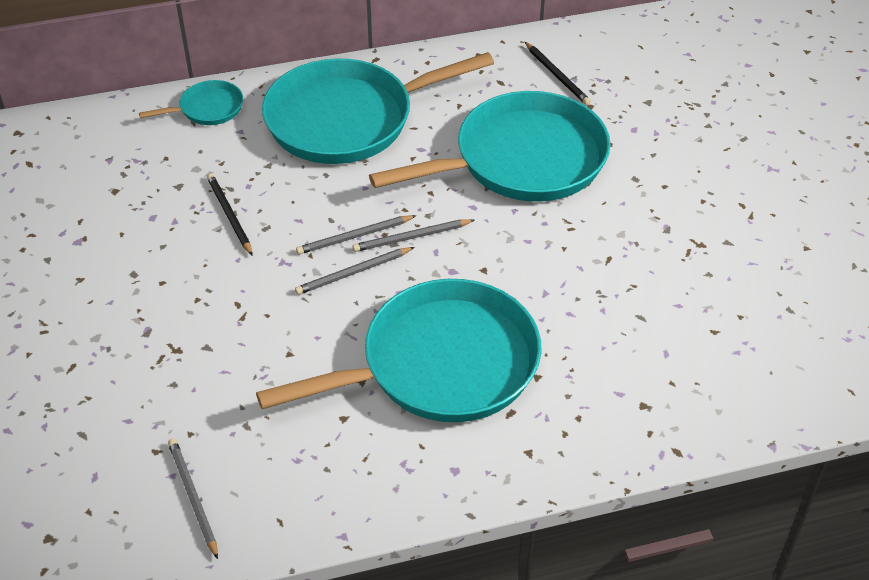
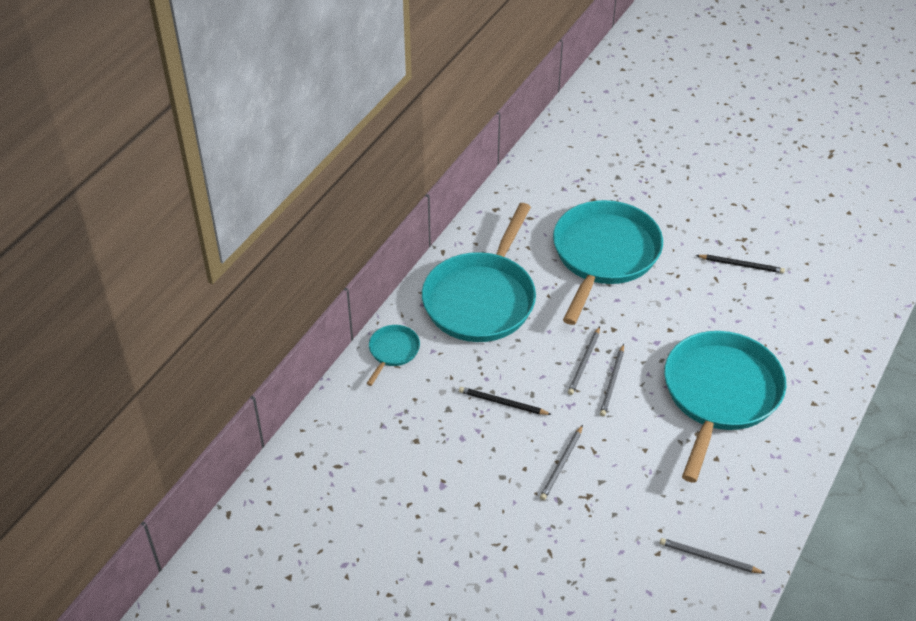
camera: 45 degrees left, 0 degrees up
(411, 237) = (612, 340): grey pencil -> grey pencil (561, 464)
(557, 75) = (553, 193): black pencil -> black pencil (741, 265)

